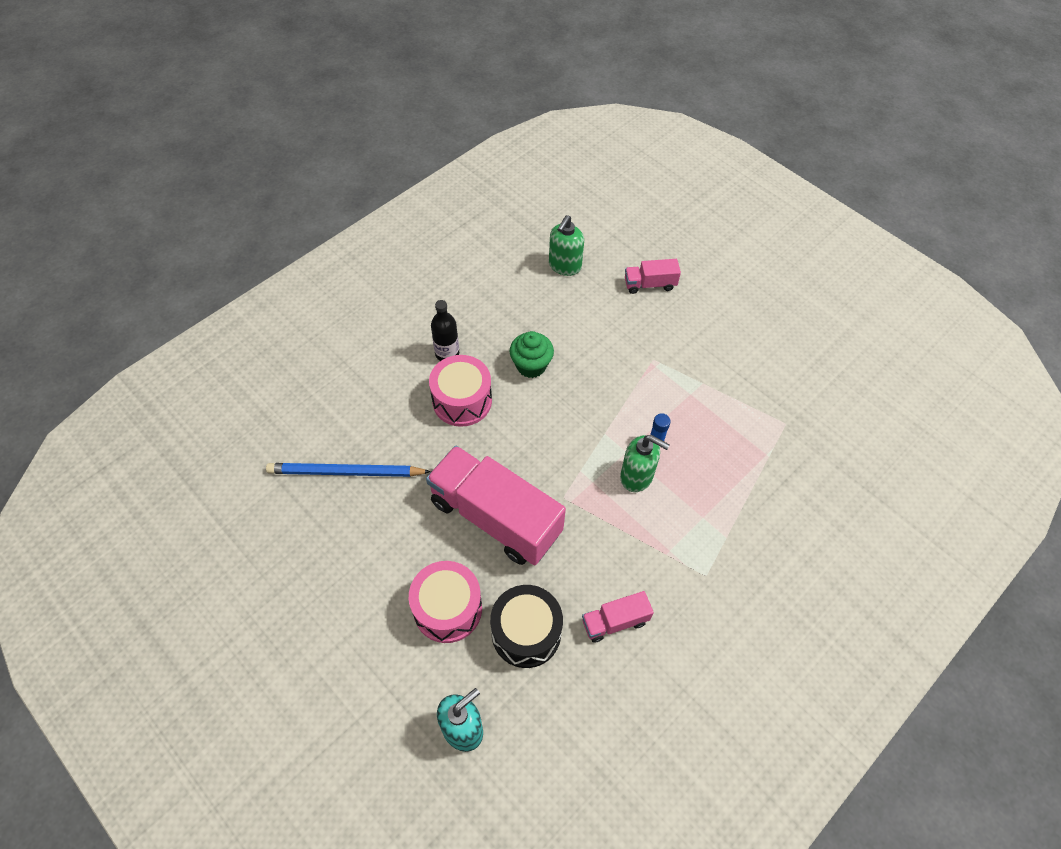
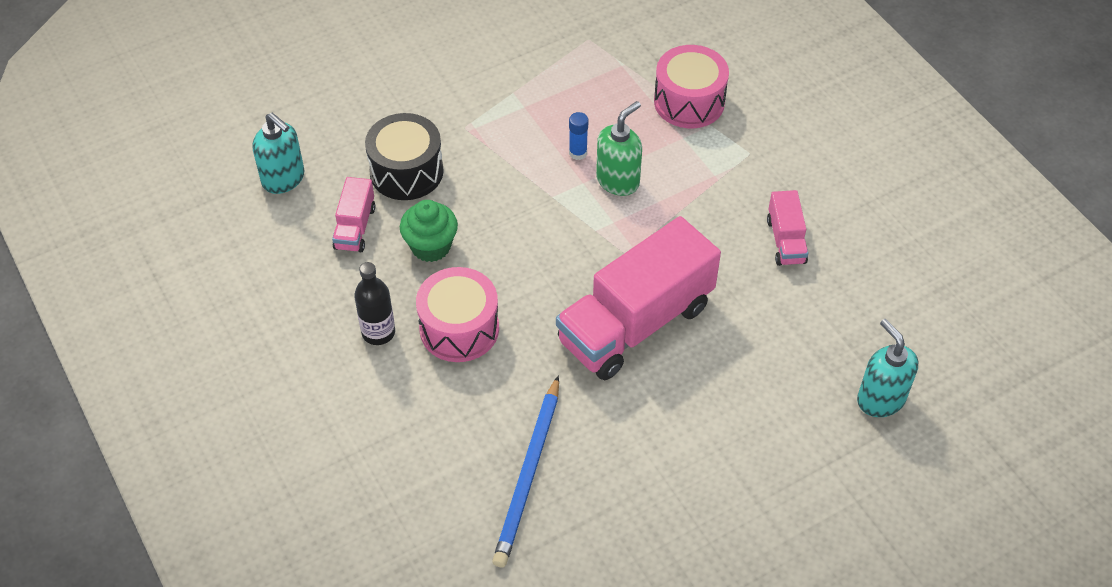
camera: 75 degrees left, 5 degrees down
(447, 609) = (741, 391): pink drum -> pink drum (689, 102)
(526, 633) = (783, 321): black drum -> black drum (406, 171)
(564, 266) = (284, 179): green soap dispenser -> turquoise soap dispenser
(649, 284) = (350, 102): pink truck -> pink truck (355, 227)

